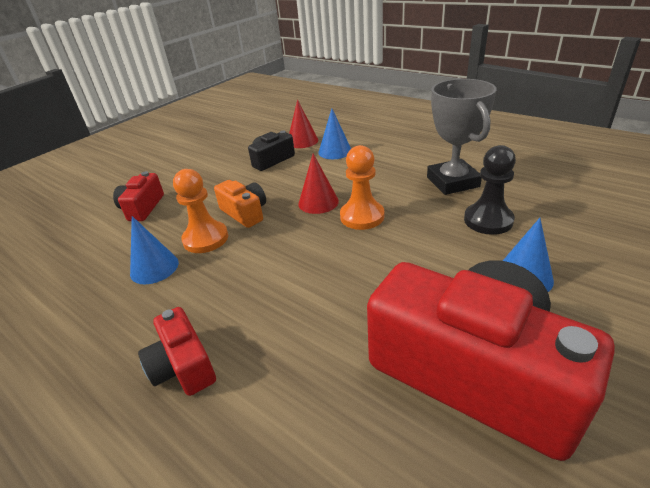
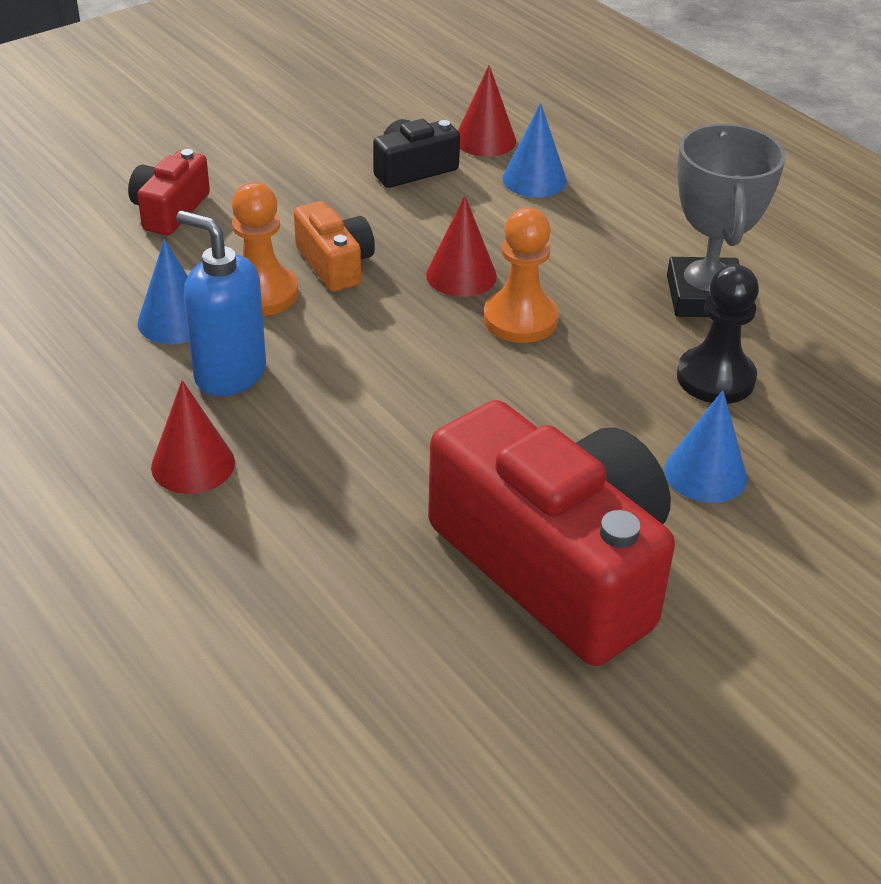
camera: 10 degrees right, 5 degrees up
(183, 366) = (193, 464): red camera -> red cone
(196, 292) = (229, 374): none -> blue soap dispenser

